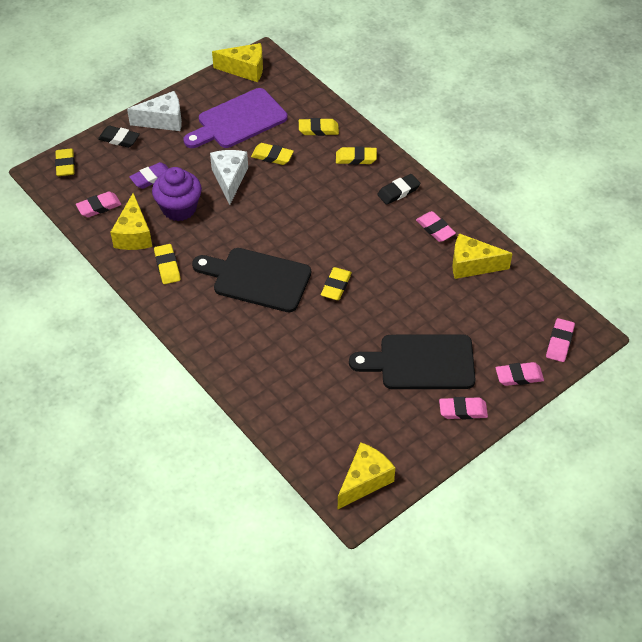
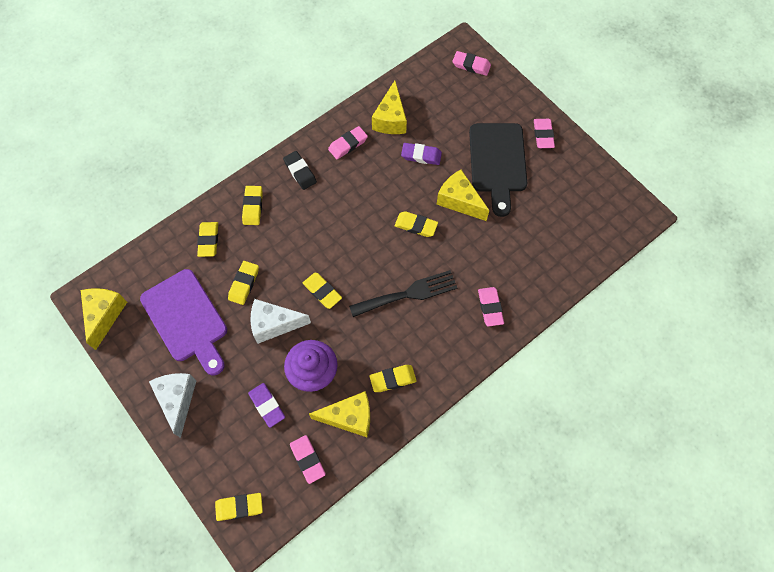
camera: 90 degrees left, 15 degrees up
(119, 139) = (202, 448): black eraser -> none
(257, 279) = (408, 294): black cutting board -> black fork
(262, 212) = (322, 291): none -> yellow eraser
(365, 481) = (618, 206): yellow cheese -> yellow cheese (459, 201)
(425, 292) = (421, 155): none -> purple eraser
(519, 376) = (506, 95): pink eraser -> pink eraser (490, 307)

